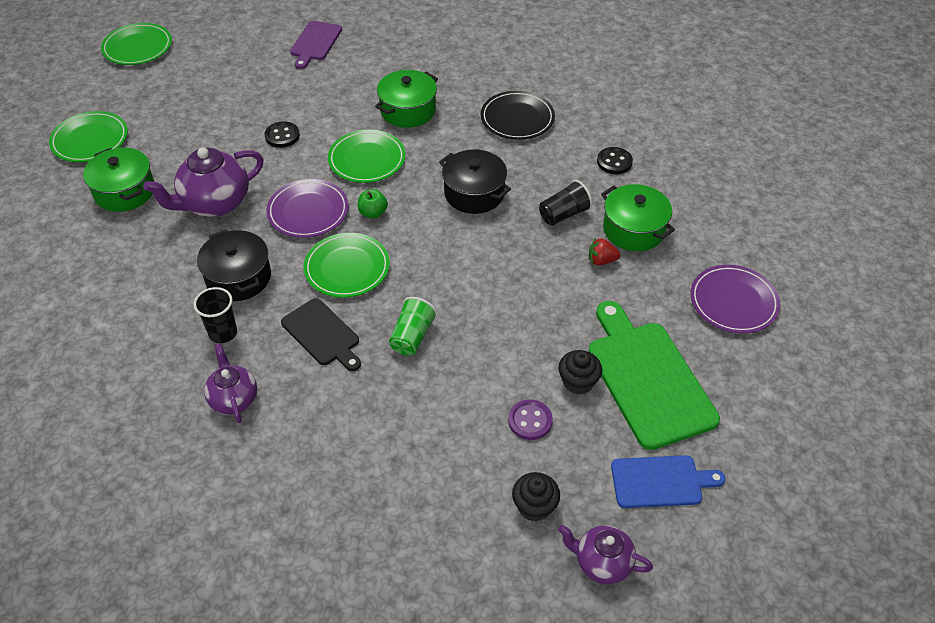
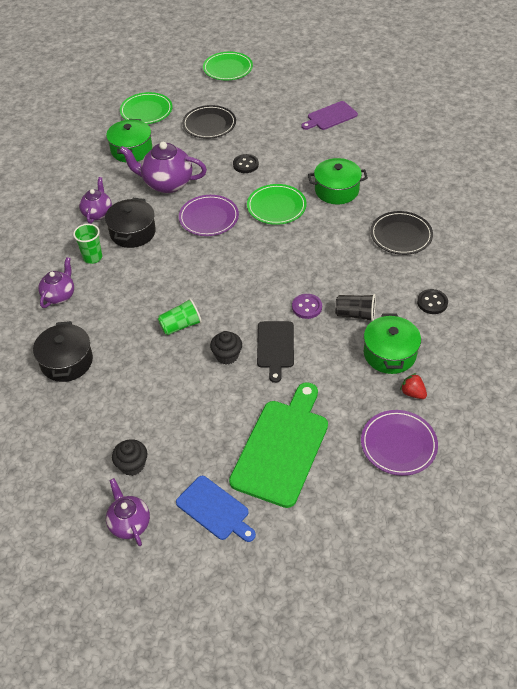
camera: 45 degrees right, 0 degrees up
(168, 283) = (97, 213): none -> purple teapot
(188, 116) = (209, 124): none -> black plate
(223, 333) = (92, 257): black cup -> green cup
(322, 334) = (137, 292): black cutting board -> black cutting board (275, 347)
(347, 268) = (192, 264): green plate -> none
(373, 213) = (242, 241): green apple -> none
(474, 193) = (315, 266): black pot -> black pot (67, 361)
(530, 421) = (186, 418): purple button -> purple button (307, 307)
(578, 382) = (238, 418): black cupcake -> black cupcake (227, 355)
(601, 260) = (343, 358): red strawberry -> red strawberry (412, 393)

